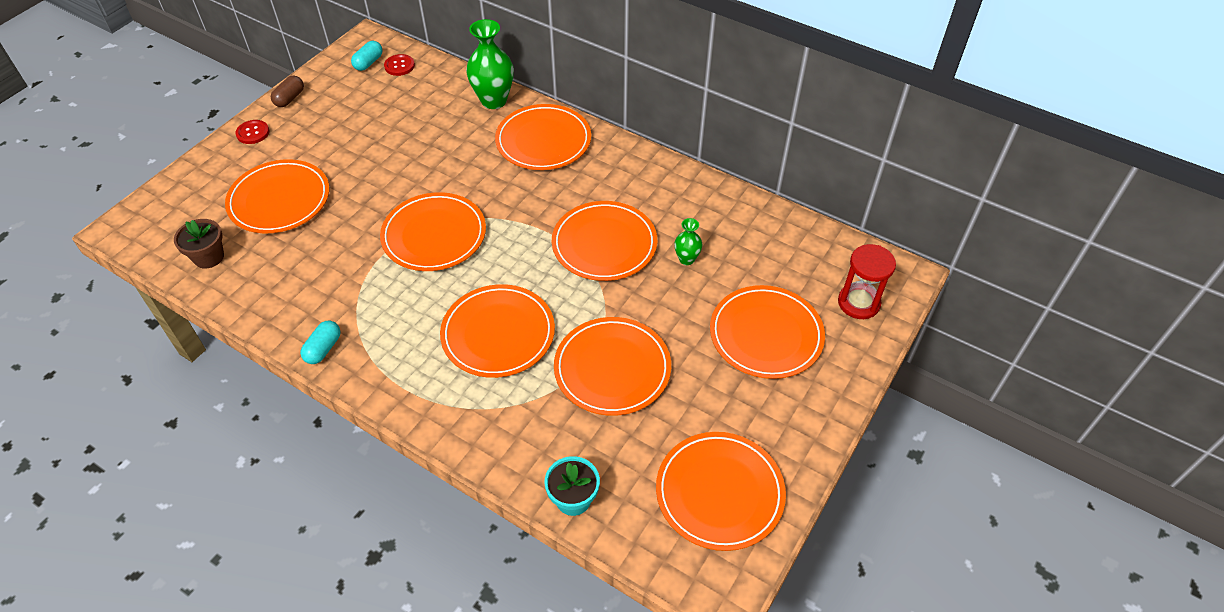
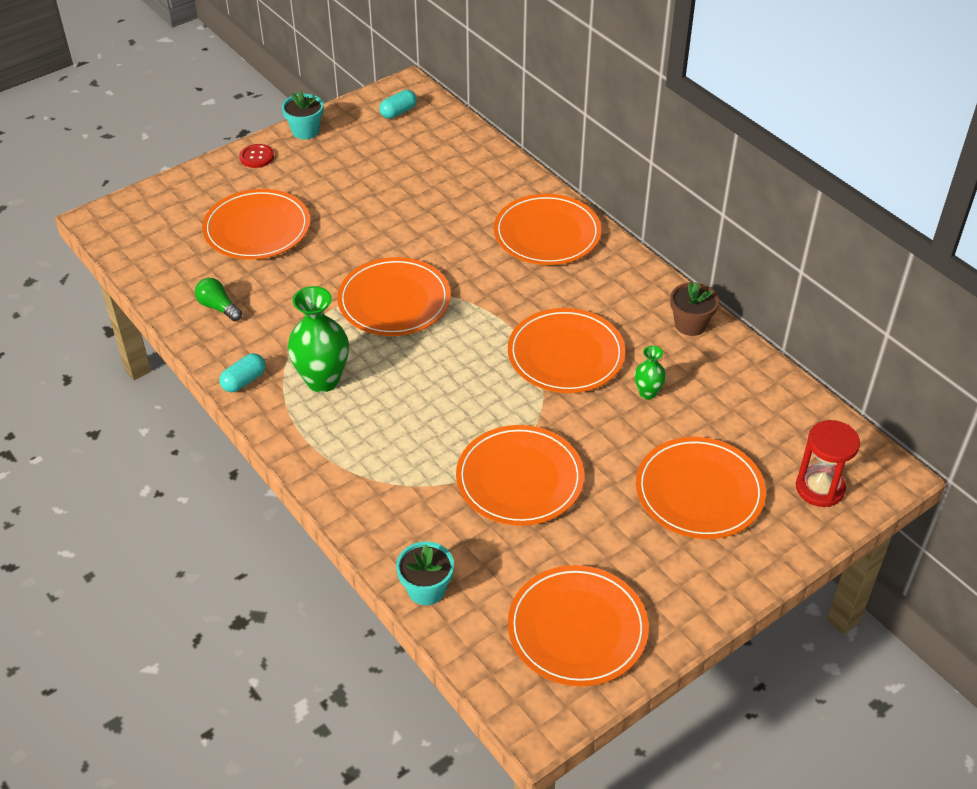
camera: 20 degrees right, 5 degrees down
(209, 257) = (171, 267): brown flower pot -> brown flower pot (690, 324)
(271, 284) = (218, 307): none -> green light bulb
(290, 98) = (305, 131): brown capsule -> turquoise flower pot
(399, 66) = (428, 122): red button -> none
(494, 100) = (512, 180): green vase -> green vase (322, 380)
(498, 333) = (418, 413): orange plate -> none

